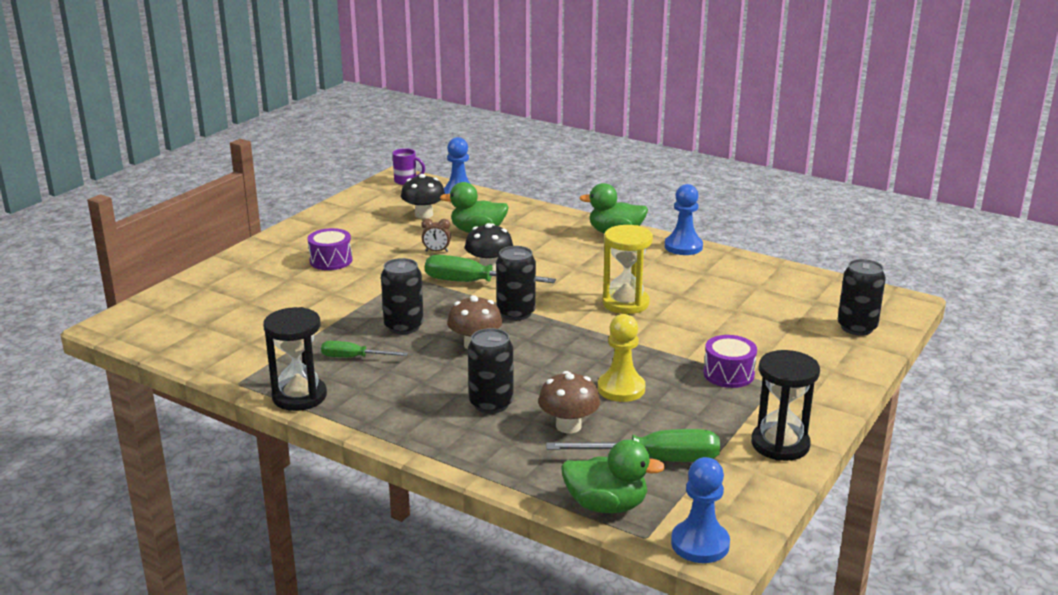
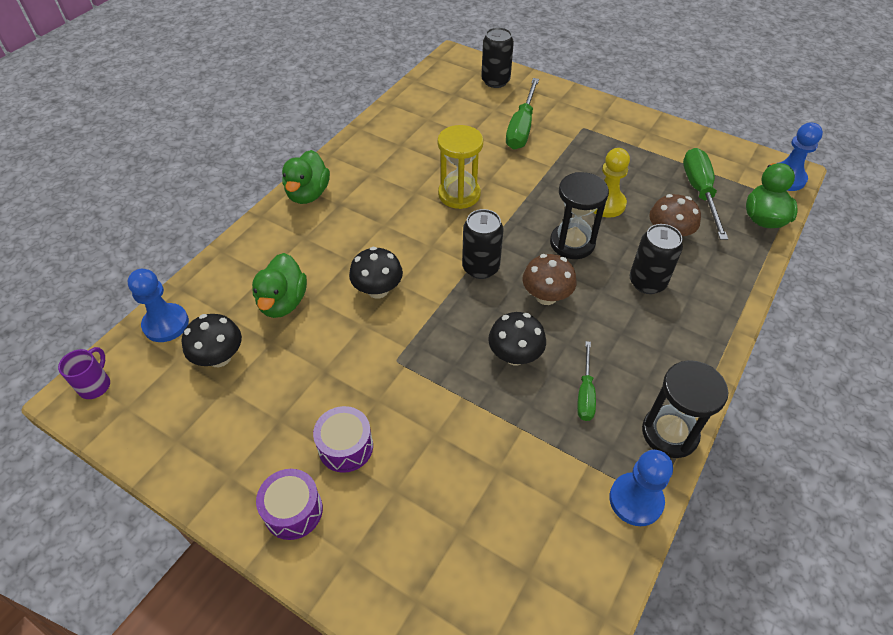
camera: 90 degrees left, 25 degrees up
(404, 326) = (515, 355): black can -> black mushroom
(436, 251) = (332, 338): brown clock -> none
(473, 283) = (415, 302): green screwdriver -> green screwdriver (521, 128)
(683, 247) = (345, 152): blue pawn -> blue pawn (636, 500)
(728, 374) = (573, 147): purple drum -> purple drum (293, 511)
(780, 444) = (662, 134): black hourglass -> black hourglass (572, 243)

